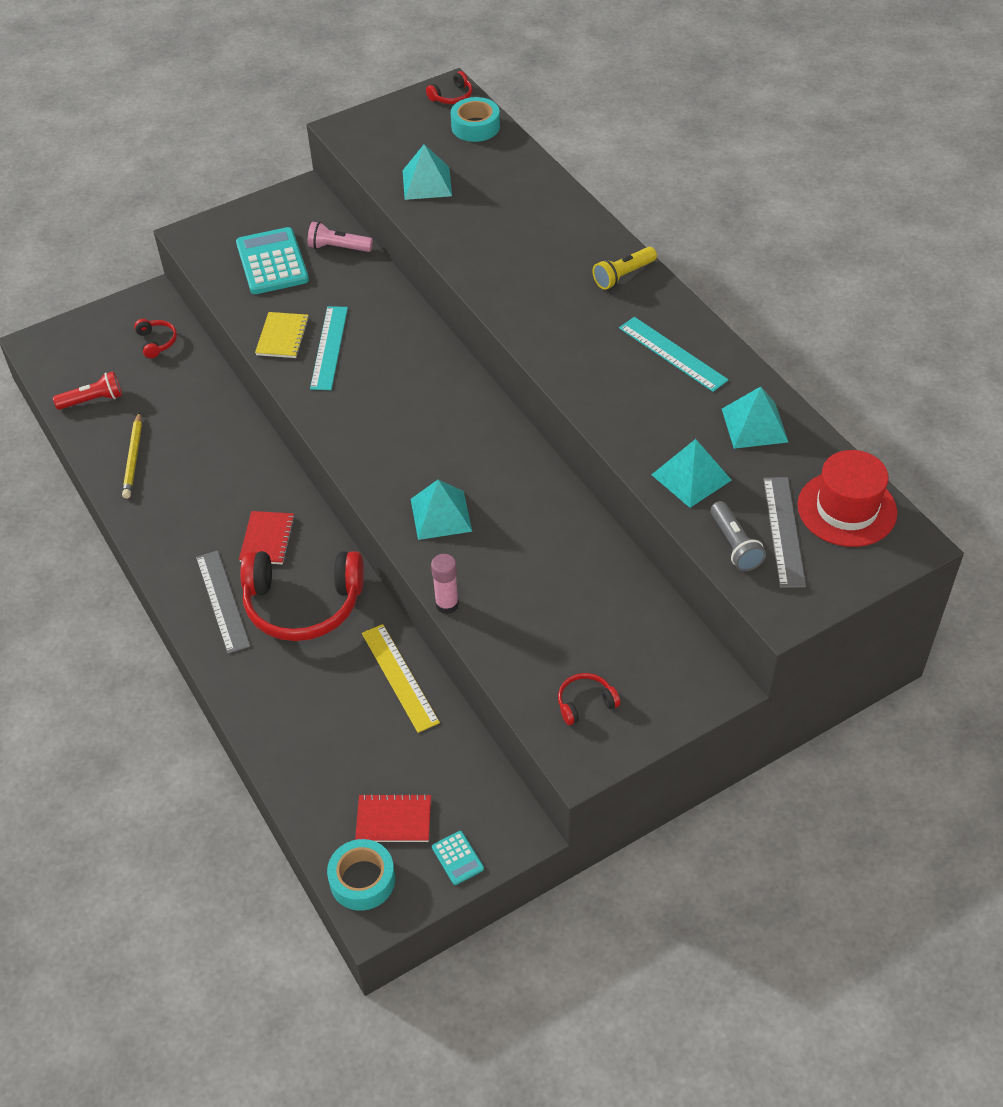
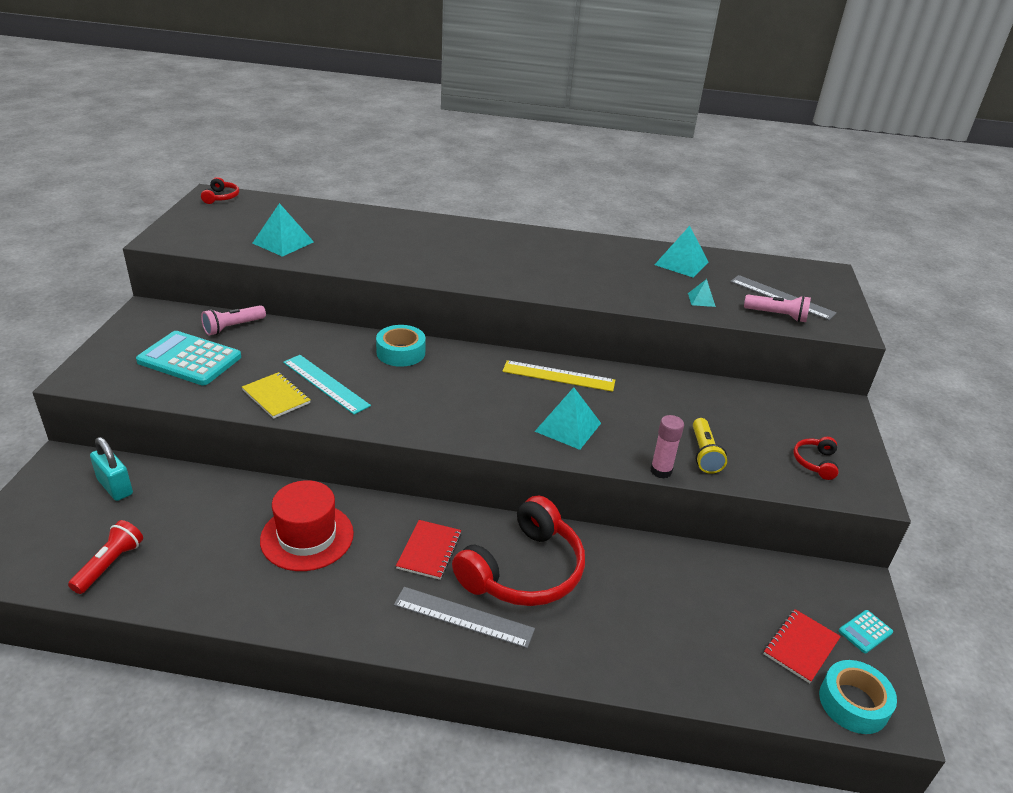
camera: 55 degrees left, 15 degrees down
(133, 458) = (221, 578): yellow pencil -> none
(157, 342) = (115, 487): red headphones -> turquoise padlock
(267, 539) = (429, 551): red notebook -> red notebook turned 60 degrees clockwise
(399, 677) = (656, 561): yellow ruler -> yellow ruler (558, 376)
(457, 858) = (865, 632): turquoise calculator -> turquoise calculator turned 135 degrees clockwise
(475, 127) = (266, 205): turquoise tape -> turquoise tape (401, 352)
(623, 276) = (493, 234): yellow flashlight -> yellow flashlight (704, 454)
(672, 354) = (585, 254): turquoise ruler -> none
(691, 477) = (701, 300): turquoise pyramid -> turquoise pyramid, size x0.54
(735, 545) = (777, 315): grey flashlight -> pink flashlight
(847, 509) = (783, 274): red hat -> red hat (307, 537)

